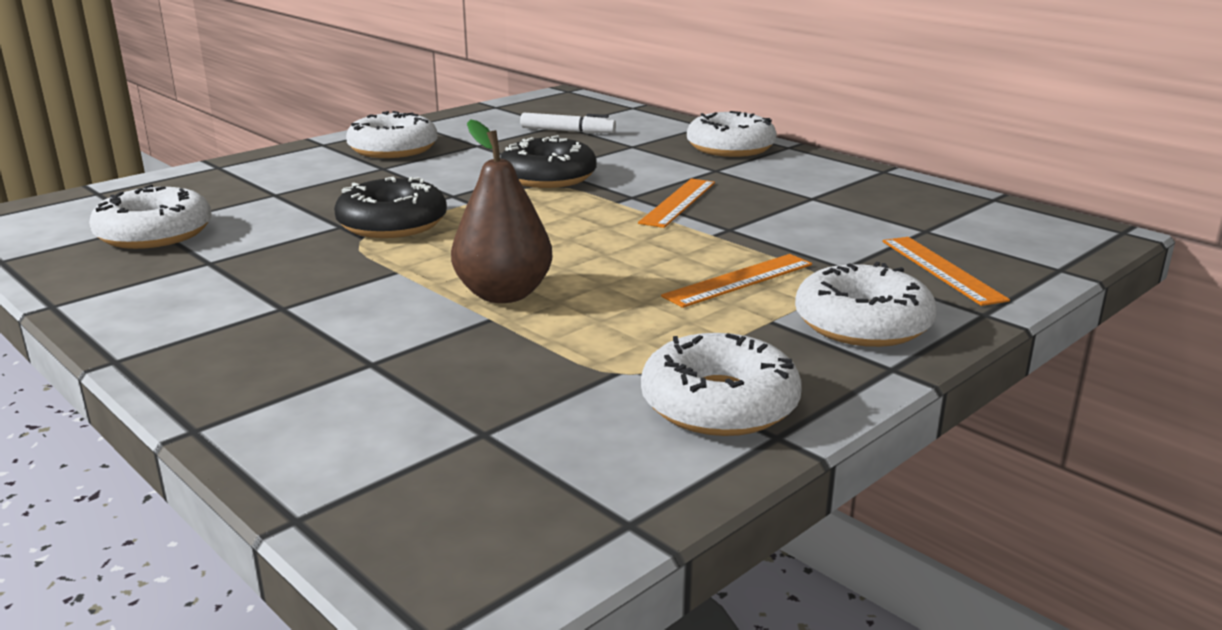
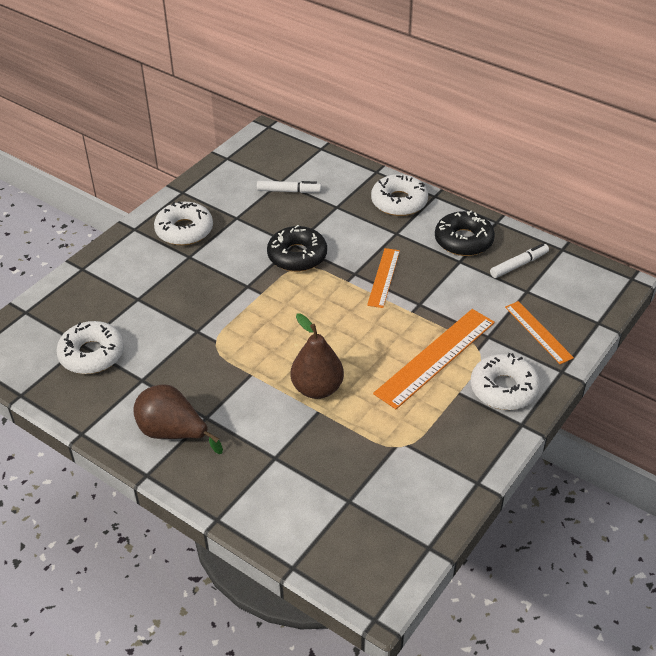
camera: 10 degrees left, 20 degrees up
(208, 318) = (173, 433): none -> brown pear
(392, 224) = (226, 324): black donut -> black donut (463, 240)
(719, 404) = (448, 464): white donut -> none
(739, 280) = (435, 357): orange ruler -> orange ruler, size x1.69
(915, 207) = (519, 265): none -> white marker

